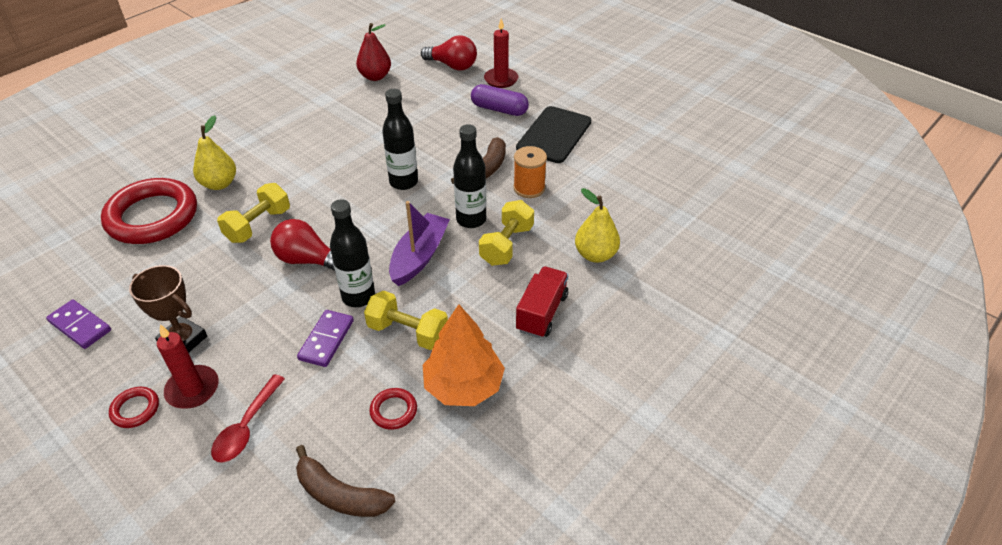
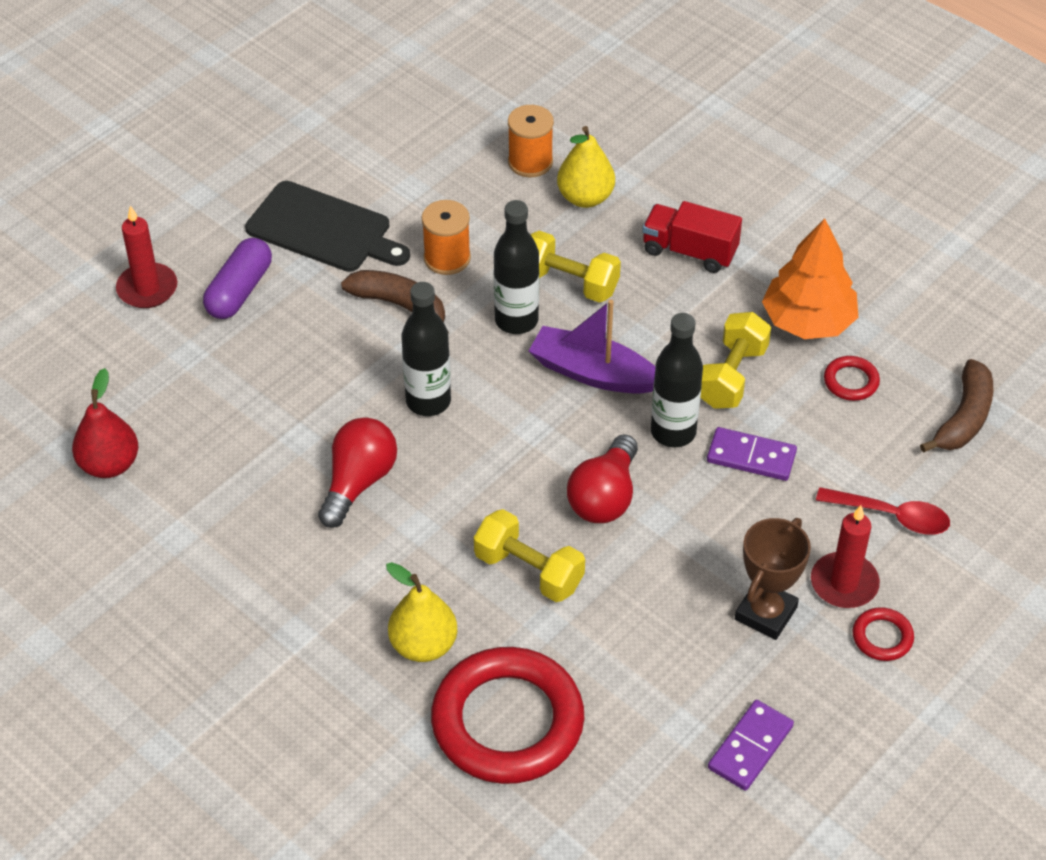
camera: 90 degrees left, 5 degrees up
(452, 66) = (89, 355): red light bulb -> red light bulb (358, 482)
(629, 226) = (530, 162): none -> orange spool

